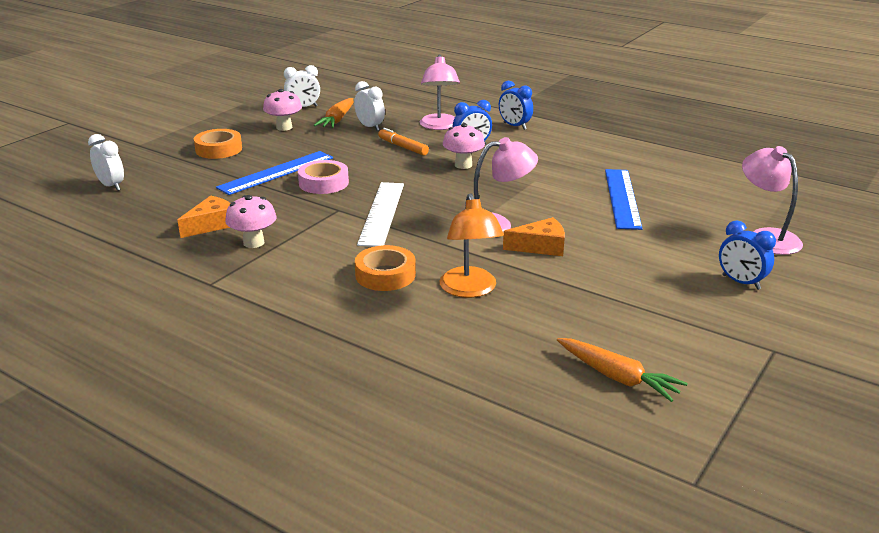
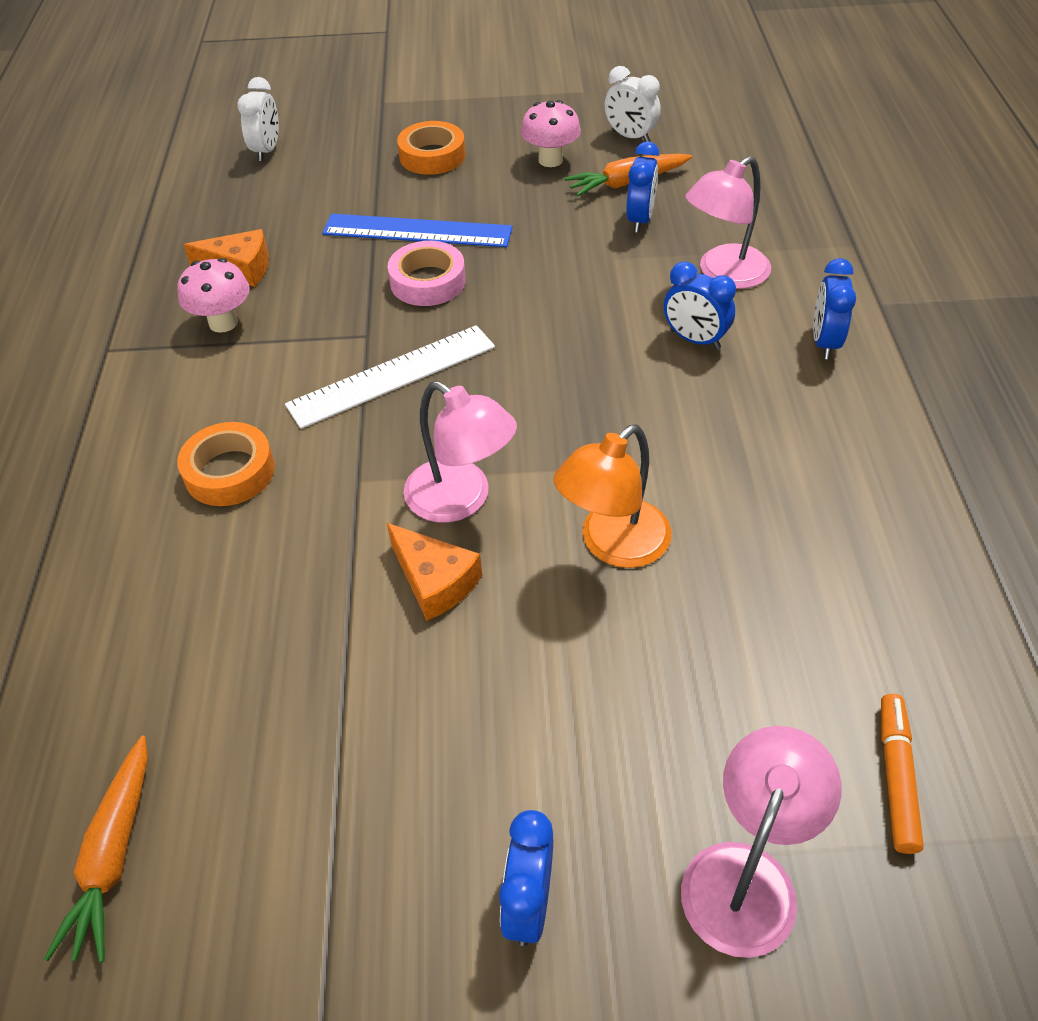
camera: 55 degrees right, 20 degrees up
(370, 127) = (640, 220): white clock -> blue clock
(403, 147) = (611, 282): orange marker -> orange marker (896, 778)
(463, 165) = (619, 366): pink mushroom -> none
(470, 290) = (249, 572): orange lamp -> orange lamp (613, 545)
(622, 198) = (697, 596): blue ruler -> none

